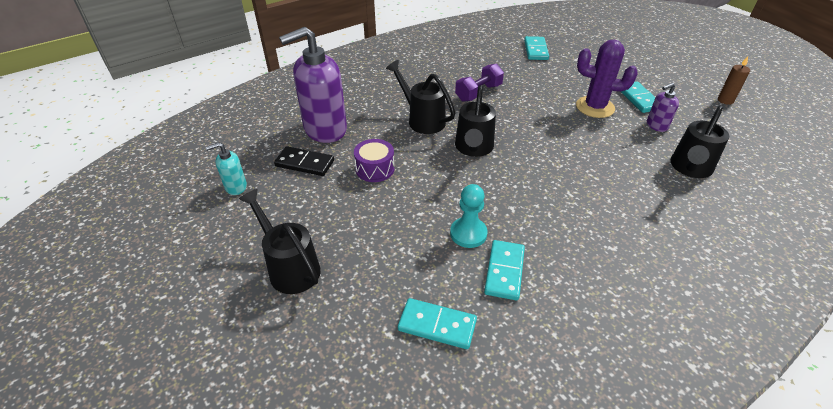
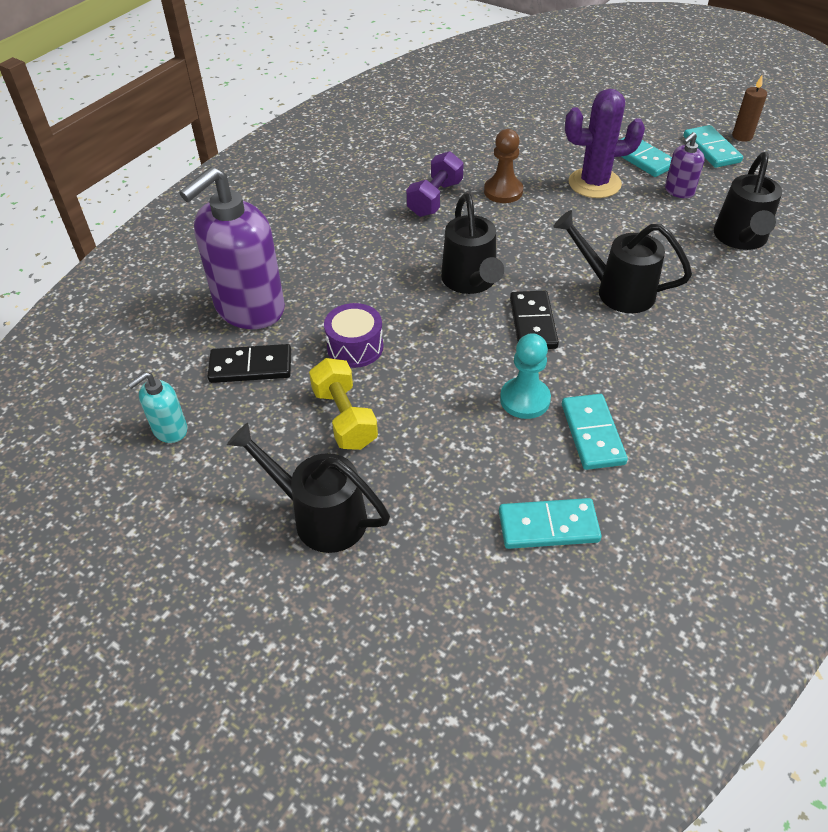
camera: 20 degrees left, 5 degrees up
(342, 210) = (344, 418): none -> yellow dumbbell
(422, 120) = (380, 258): black watering can -> black watering can (617, 291)
(501, 185) = (532, 323): none -> black domino
(527, 98) = (503, 191): none -> brown pawn
(536, 50) = (479, 116): turquoise domino -> turquoise domino (711, 149)

